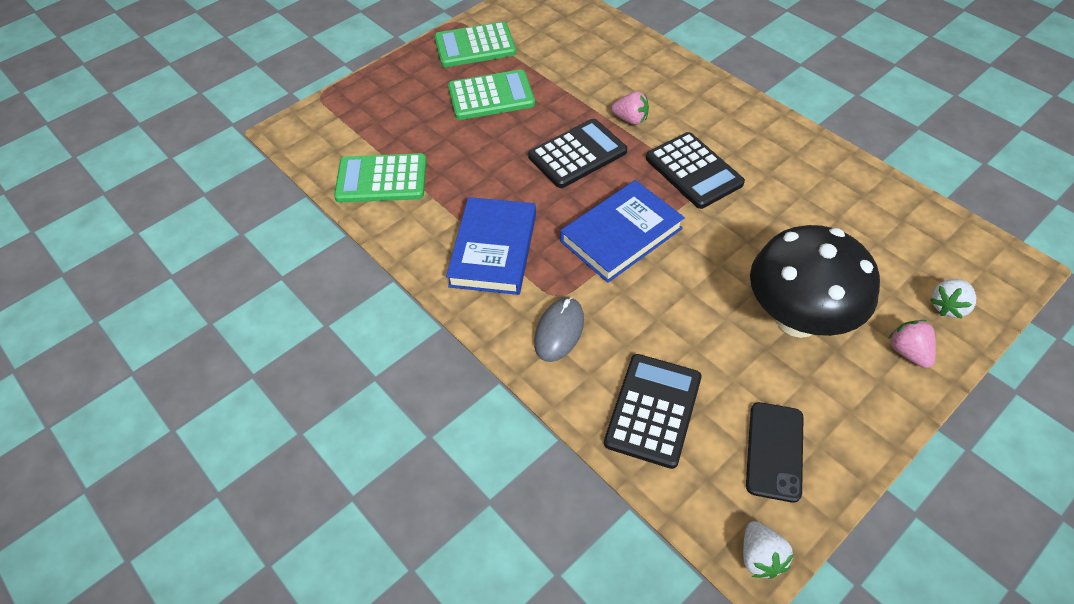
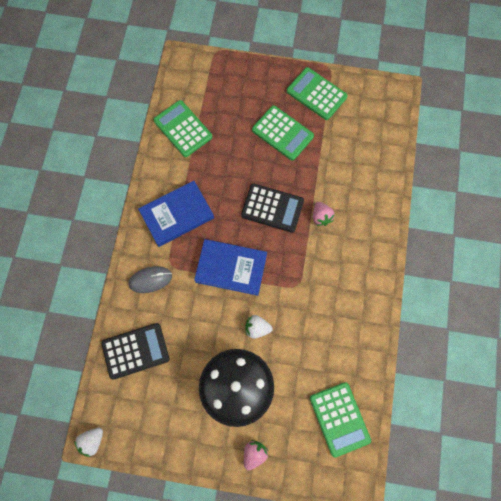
camera: 50 degrees right, 20 degrees up
(693, 171) = (305, 275): black calculator -> none
(774, 451) = (150, 418): black phone -> none
(911, 239) = (339, 419): none -> green calculator
(948, 306) = (301, 460): white strawberry -> white strawberry (257, 328)

